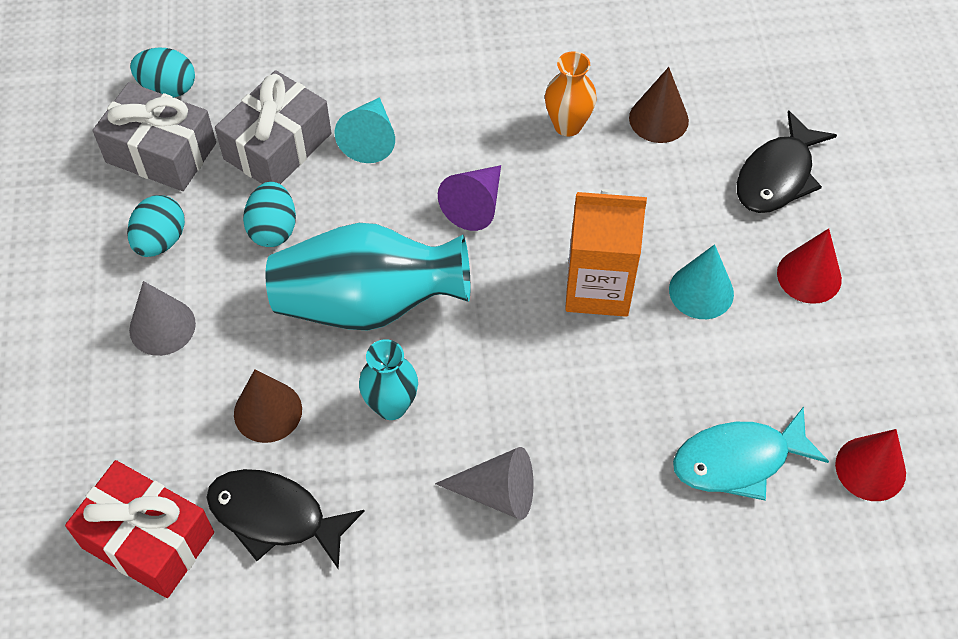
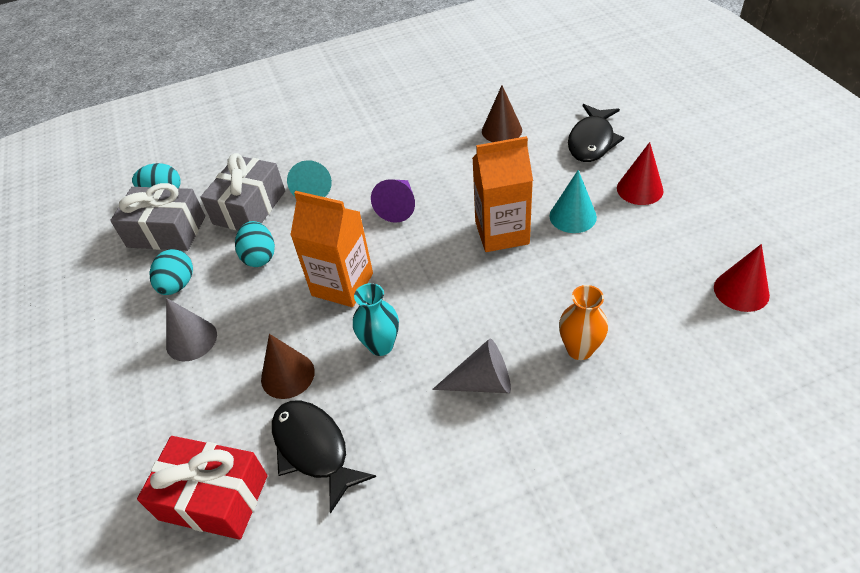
camera: 10 degrees left, 10 degrees down
(275, 516) = (314, 449): black fish -> black fish turned 45 degrees clockwise
(368, 304) = (342, 284): turquoise vase -> orange carton
(568, 125) = (444, 148): orange vase -> orange vase (579, 349)
(738, 460) = (647, 311): turquoise fish -> none

